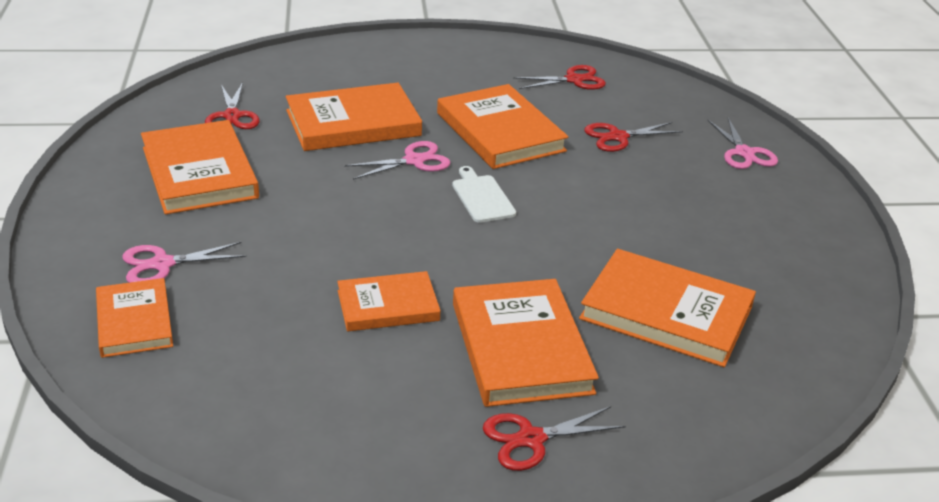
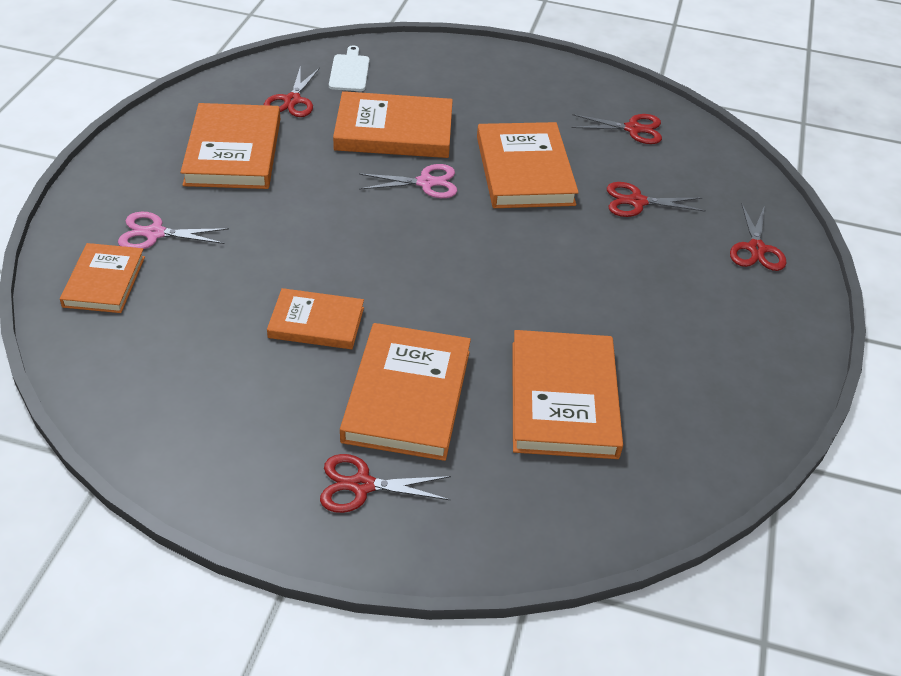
camera: 20 degrees right, 10 degrees up
(482, 197) = (465, 235): white cutting board -> white cutting board (349, 71)
(666, 313) = (563, 399): orange book -> orange book turned 45 degrees clockwise
(744, 153) = (756, 249): pink scissors -> red scissors

